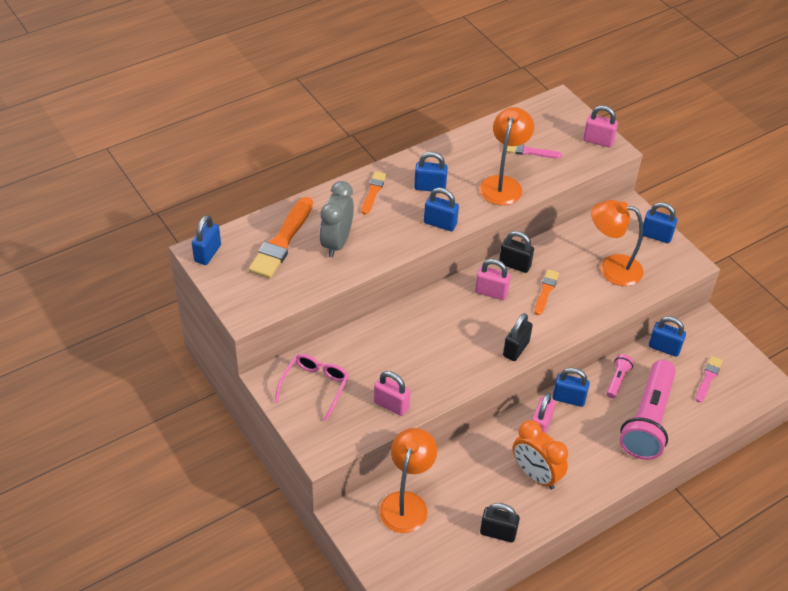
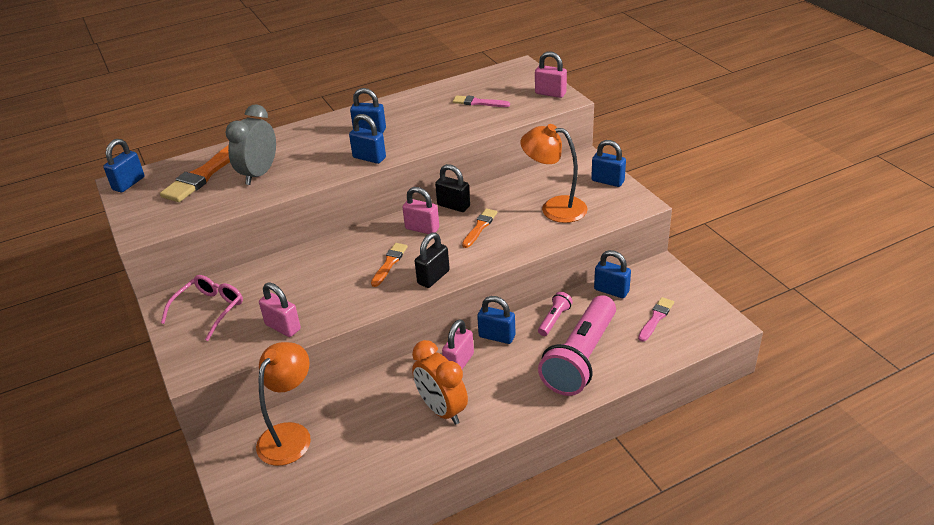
camera: 10 degrees right, 10 degrees down
(373, 191) = (312, 135): orange brush -> orange brush (389, 263)
(498, 533) = (383, 468): black padlock -> none
(503, 184) = (444, 127): orange lamp -> none

